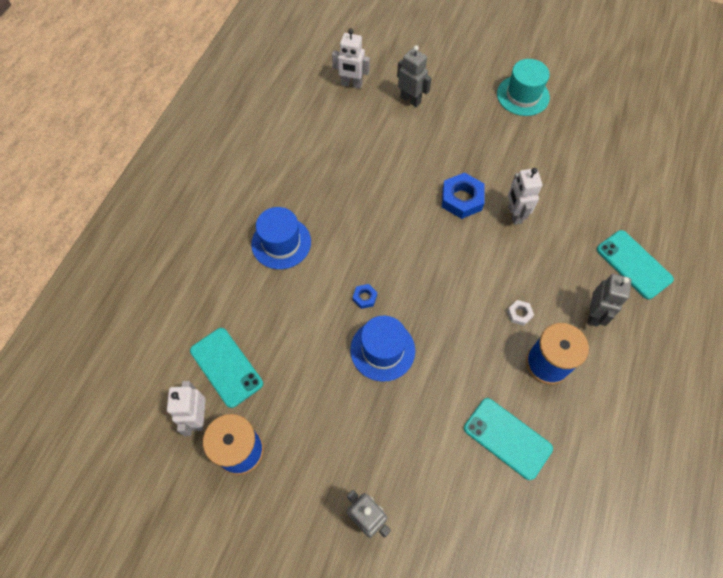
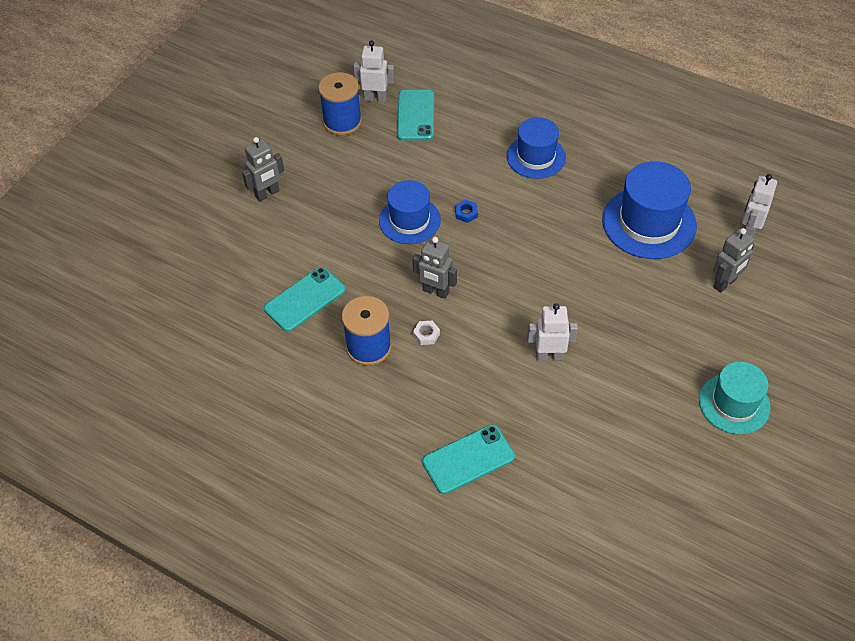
camera: 100 degrees right, 10 degrees down
(226, 367) = (415, 115): turquoise phone -> turquoise phone turned 60 degrees counterclockwise
(354, 150) = (649, 223): none -> blue hat
(462, 199) = (575, 310): blue nut -> none
(594, 314) = (413, 402): grey robot -> grey robot (435, 291)

